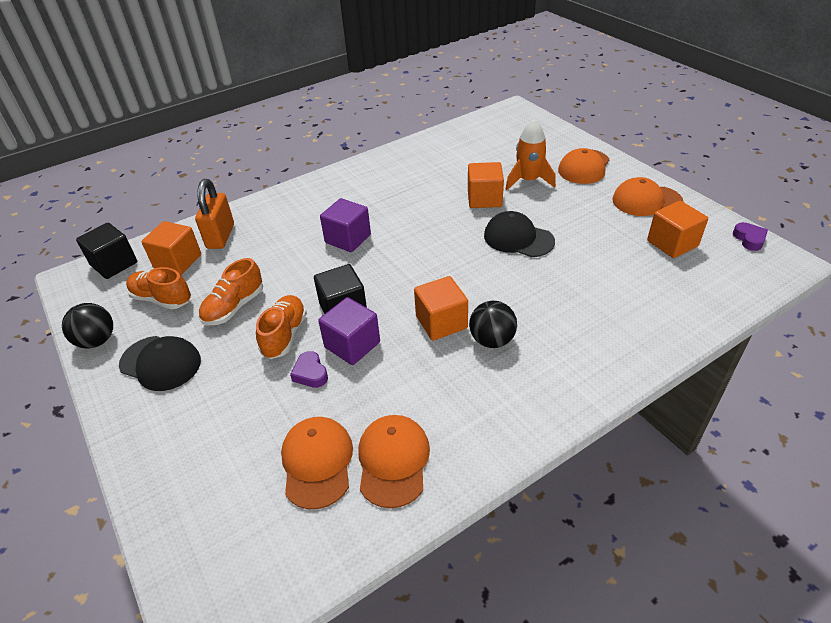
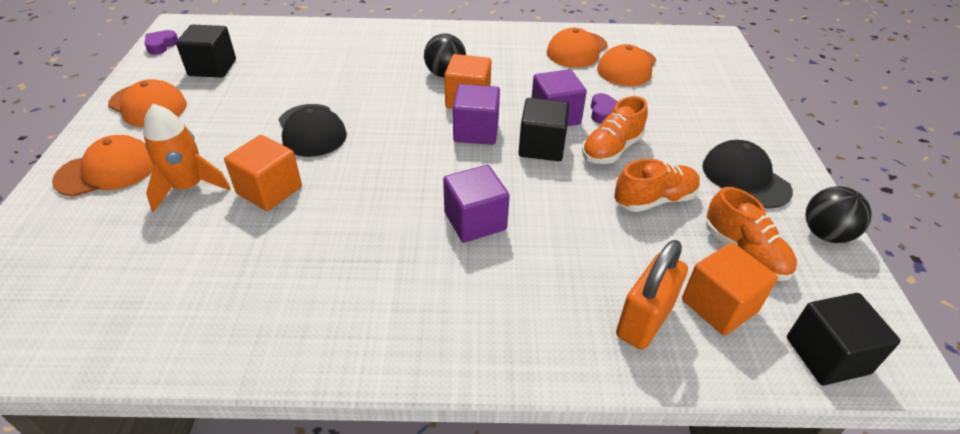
camera: 150 degrees left, 0 degrees up
(404, 296) = (476, 131): none -> purple cube
(672, 243) = (212, 67): orange cube -> black cube

